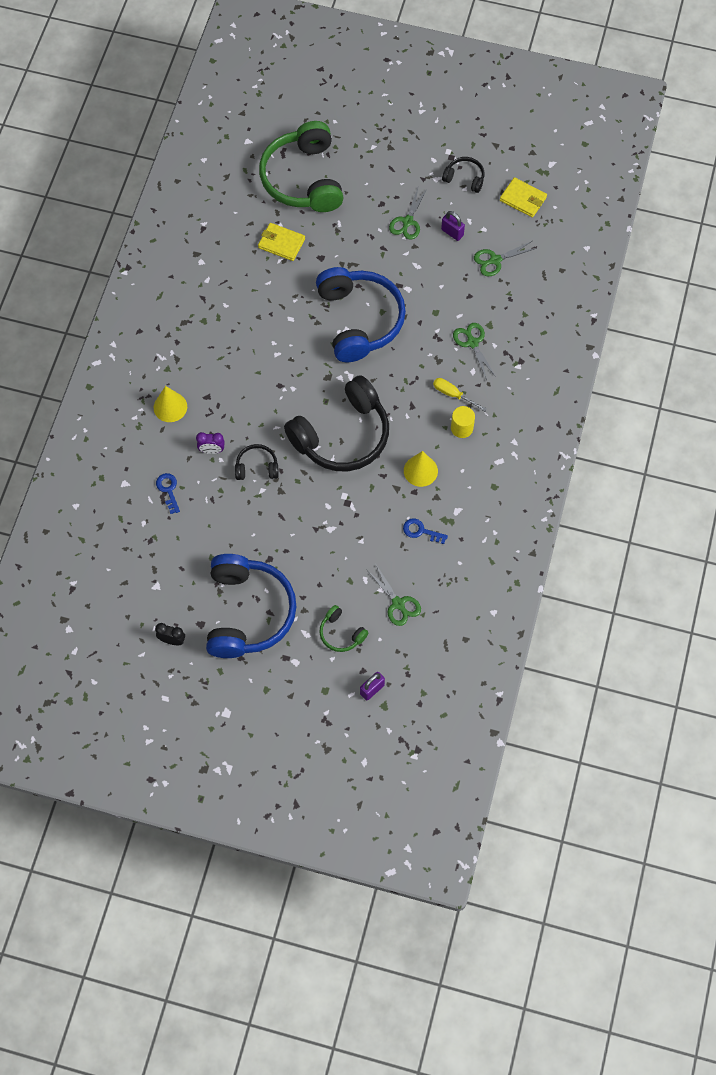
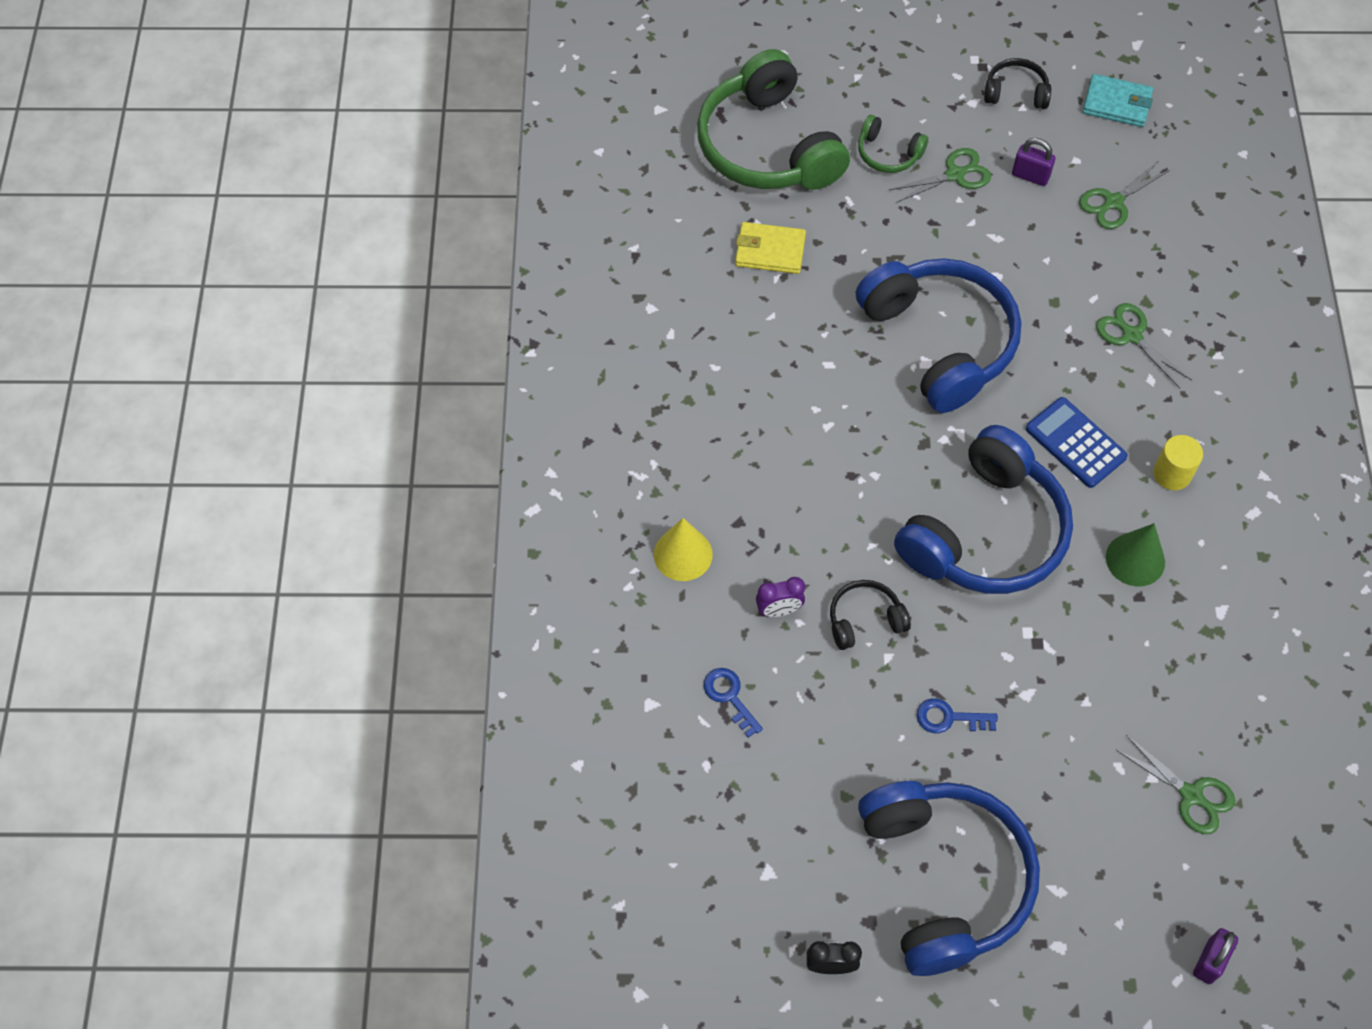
camera: 15 degrees left, 5 degrees down
(341, 633) = (1117, 874): green headphones -> green headphones (888, 153)
(342, 436) = (986, 533): black headphones -> blue headphones
(407, 221) = (955, 175): green scissors -> green scissors turned 120 degrees counterclockwise
(414, 397) = (1075, 443): none -> blue calculator
(420, 471) = (1135, 559): yellow cone -> green cone
(421, 531) = (1177, 660): blue key -> blue key (949, 718)
(453, 394) = (1136, 424): yellow screwdriver -> none
(523, 199) = (1116, 104): yellow wallet -> turquoise wallet

